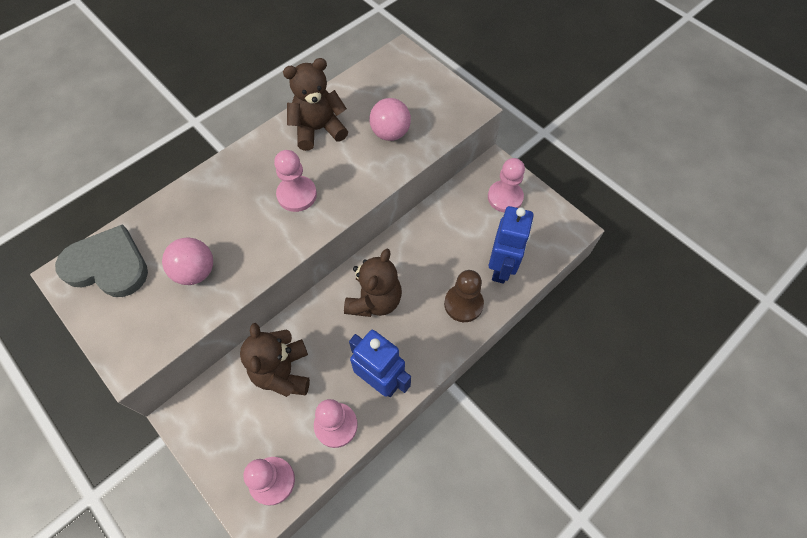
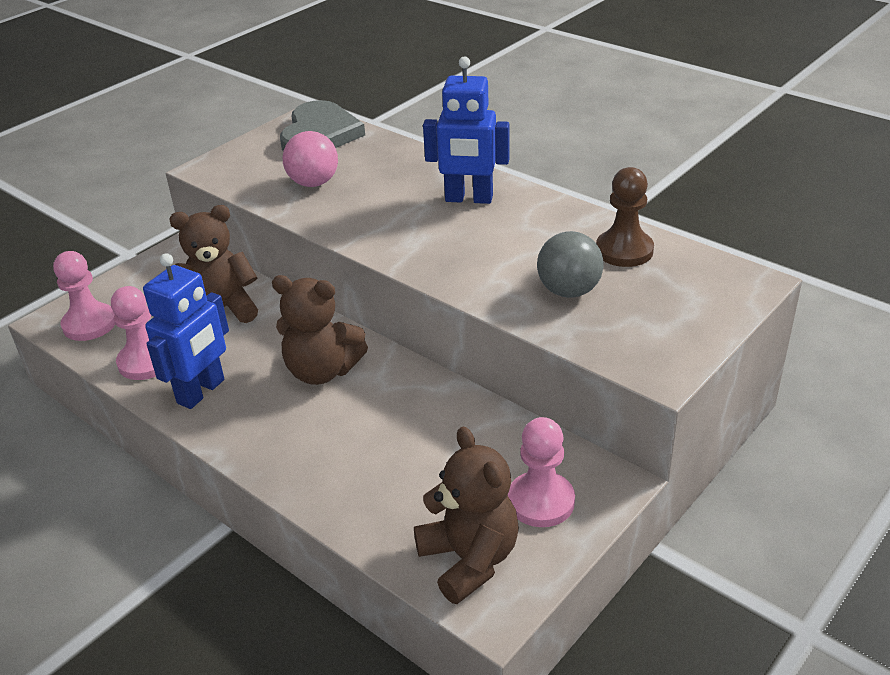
camera: 85 degrees right, 25 degrees down
(297, 195) = (434, 229): pink pawn -> none
(318, 129) = (552, 229): brown teddy bear -> brown teddy bear (469, 559)
(390, 133) = (569, 291): pink ball -> grey ball
(463, 304) = (319, 464): brown pawn -> brown pawn (624, 250)
(501, 268) = (390, 506): blue robot -> blue robot (469, 199)

